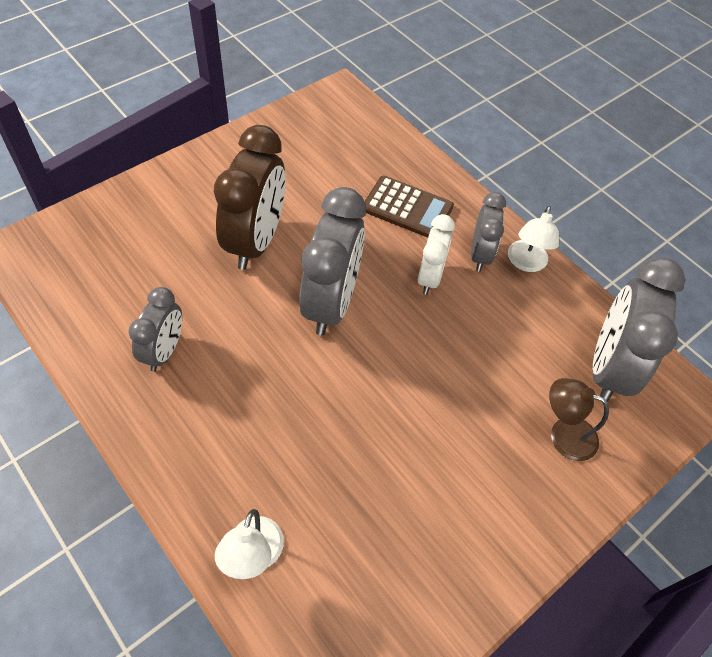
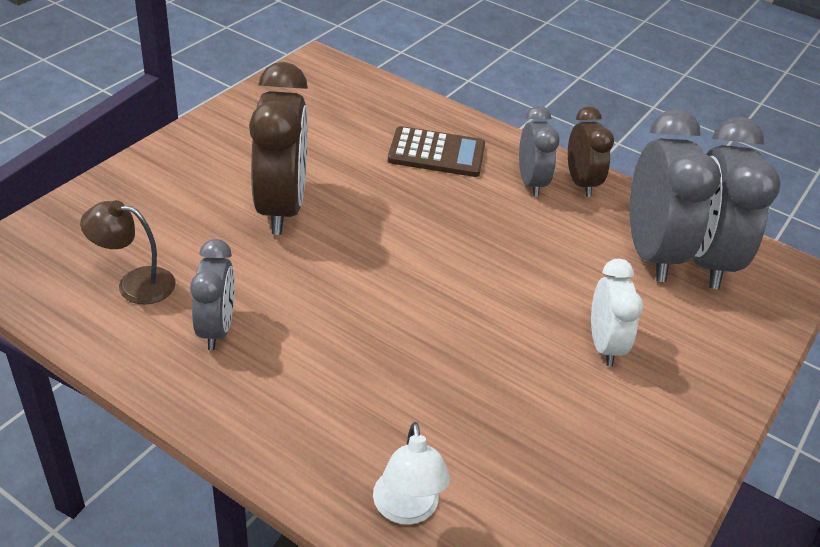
camera: 15 degrees left, 15 degrees down
(331, 303) = (391, 251): grey clock -> grey clock (650, 253)
(429, 277) = (487, 210): white clock -> white clock (604, 345)
(526, 263) = (581, 183): white lamp -> brown clock
(563, 434) = (689, 326): brown lamp -> brown lamp (135, 284)

